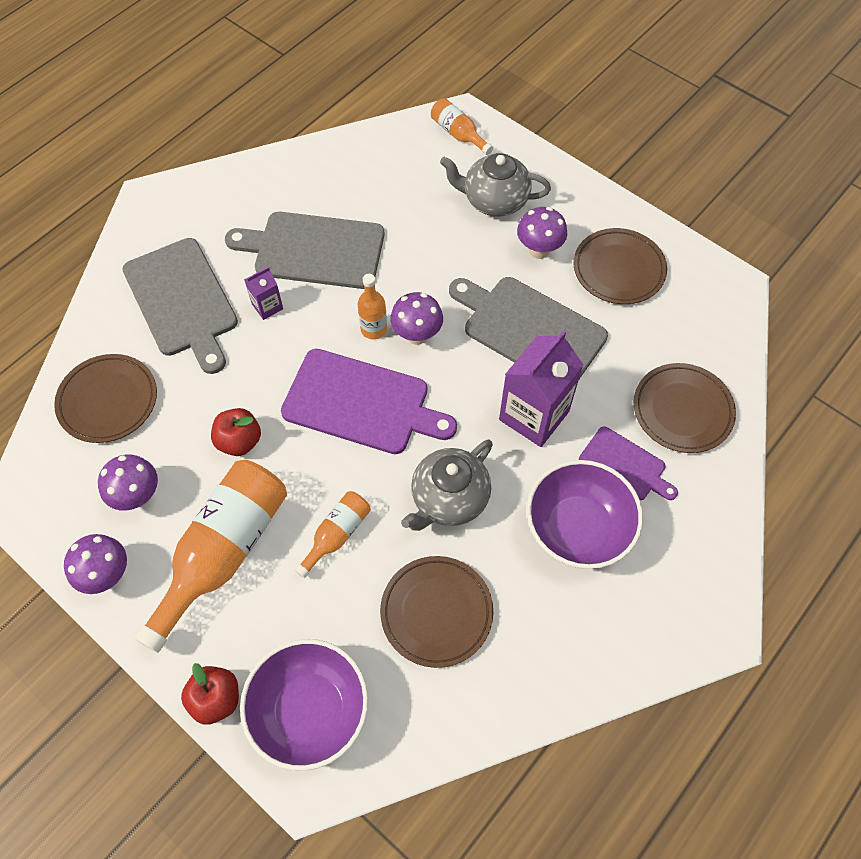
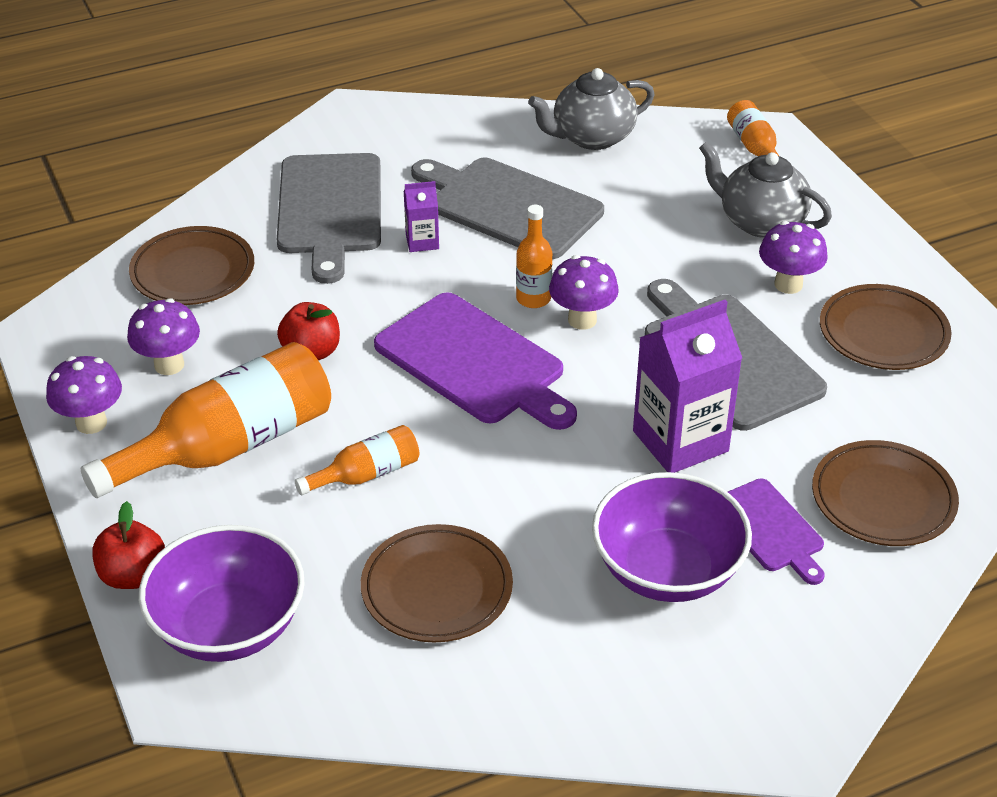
camera: 25 degrees right, 20 degrees down
(448, 499) = (521, 486): grey teapot -> grey teapot (591, 137)

